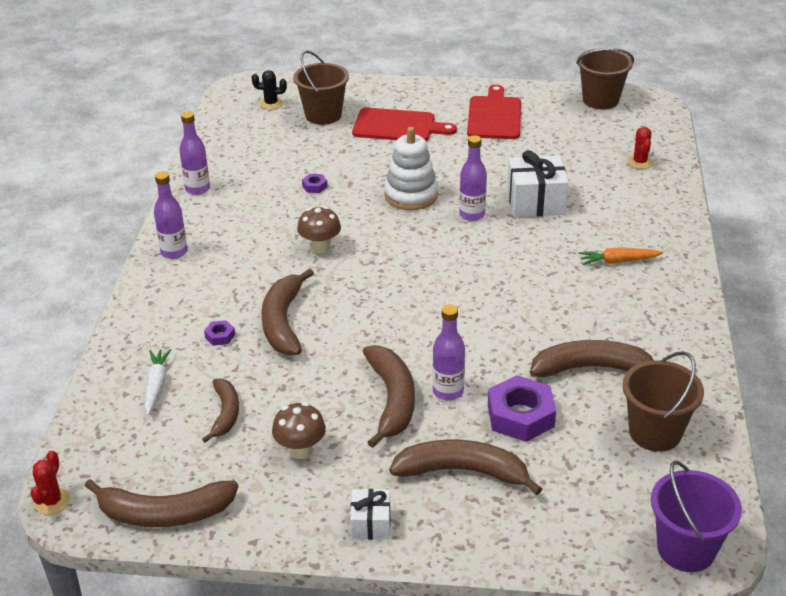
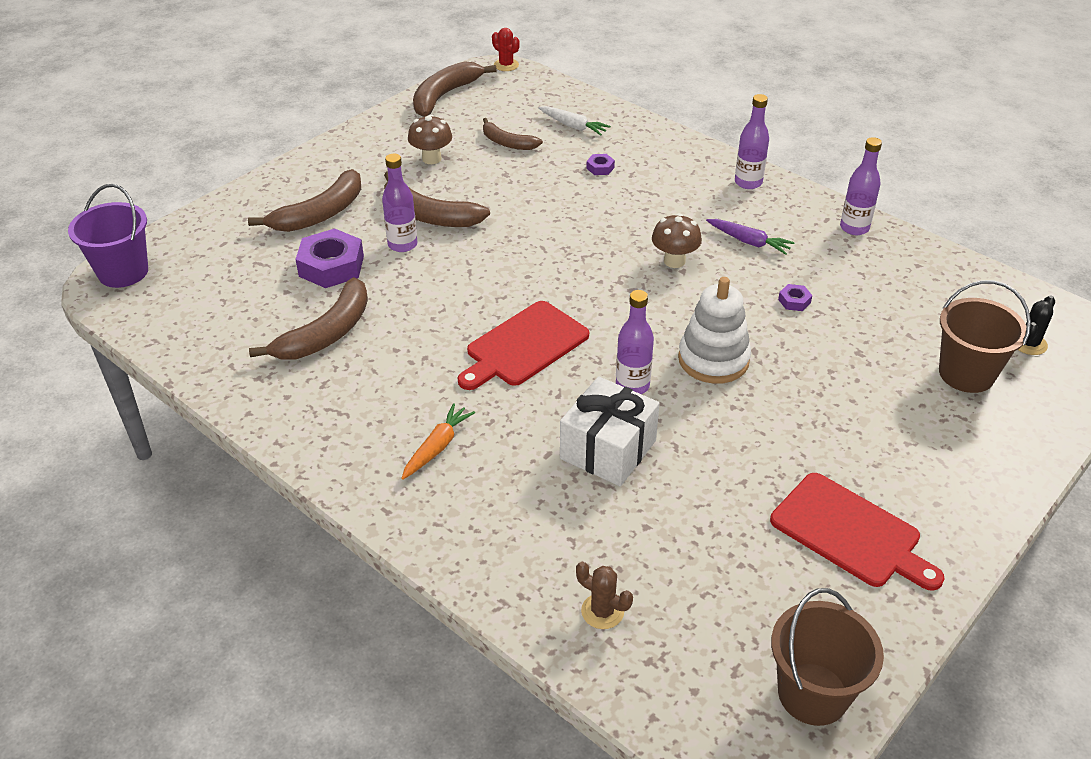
camera: 125 degrees right, 5 degrees up
(261, 225) = (749, 242): none -> purple carrot
(283, 322) = (584, 202): brown banana -> none
(371, 524) = (332, 160): white gift -> none
(398, 126) = (889, 424): red cutting board -> red cutting board (524, 346)
(640, 162) = (602, 611): red cactus -> brown cactus
(655, 432) = (221, 323): brown bucket -> none

